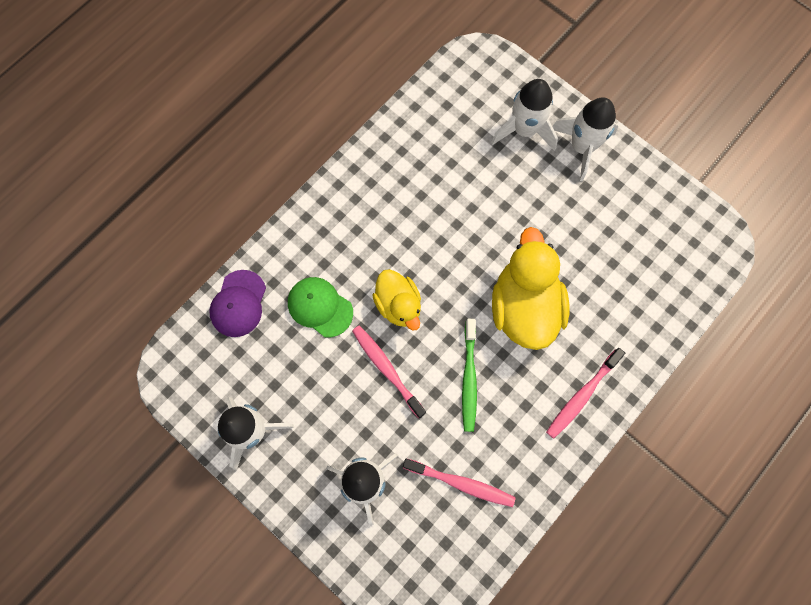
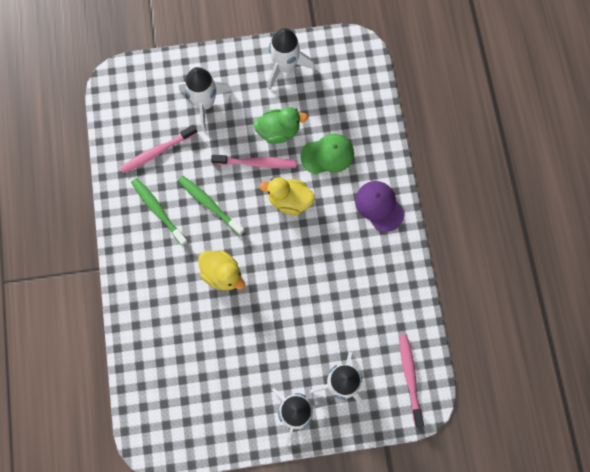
camera: 130 degrees right, 0 degrees up
(238, 303) = (369, 111): purple cap -> purple cap (379, 206)
(334, 376) = (278, 131): none -> green duck
(520, 424) = (158, 211): none -> green toothbrush
(524, 307) = (222, 274): yellow duck -> yellow duck, size x0.60
(582, 395) = (141, 261): pink toothbrush -> pink toothbrush (410, 377)

